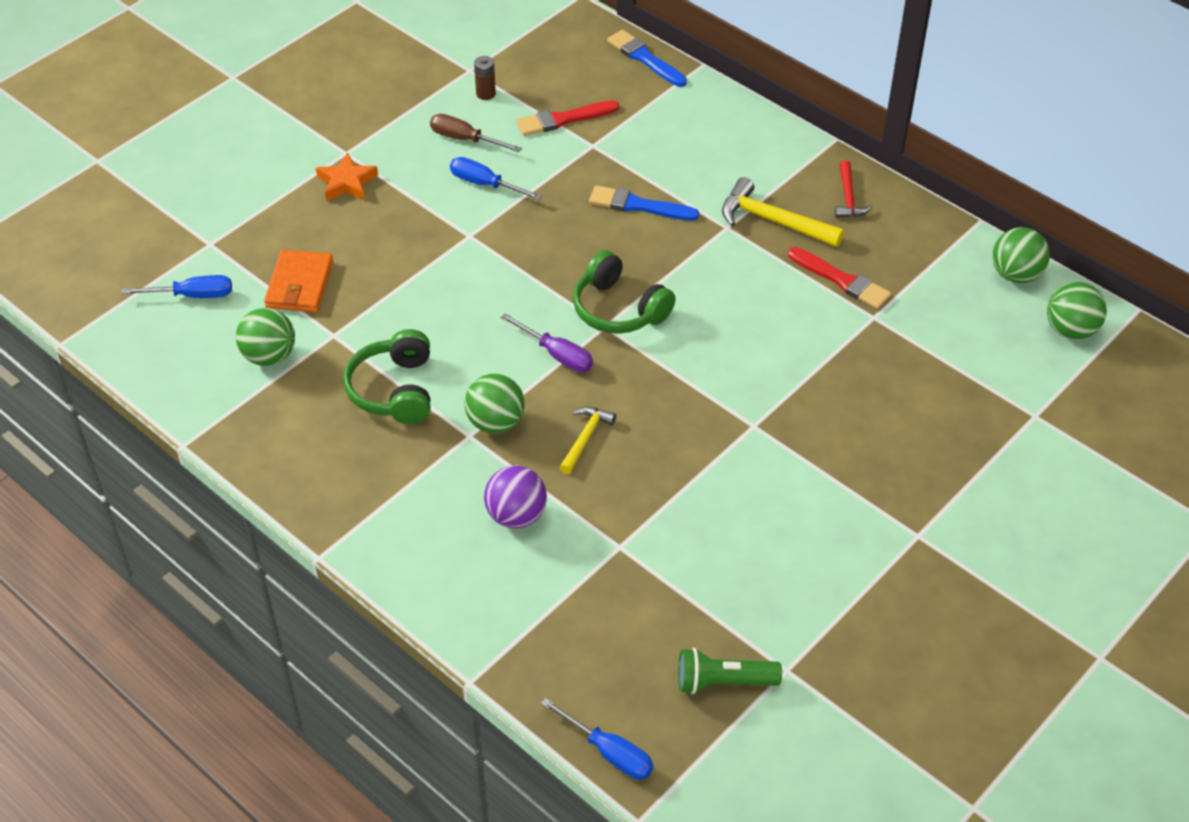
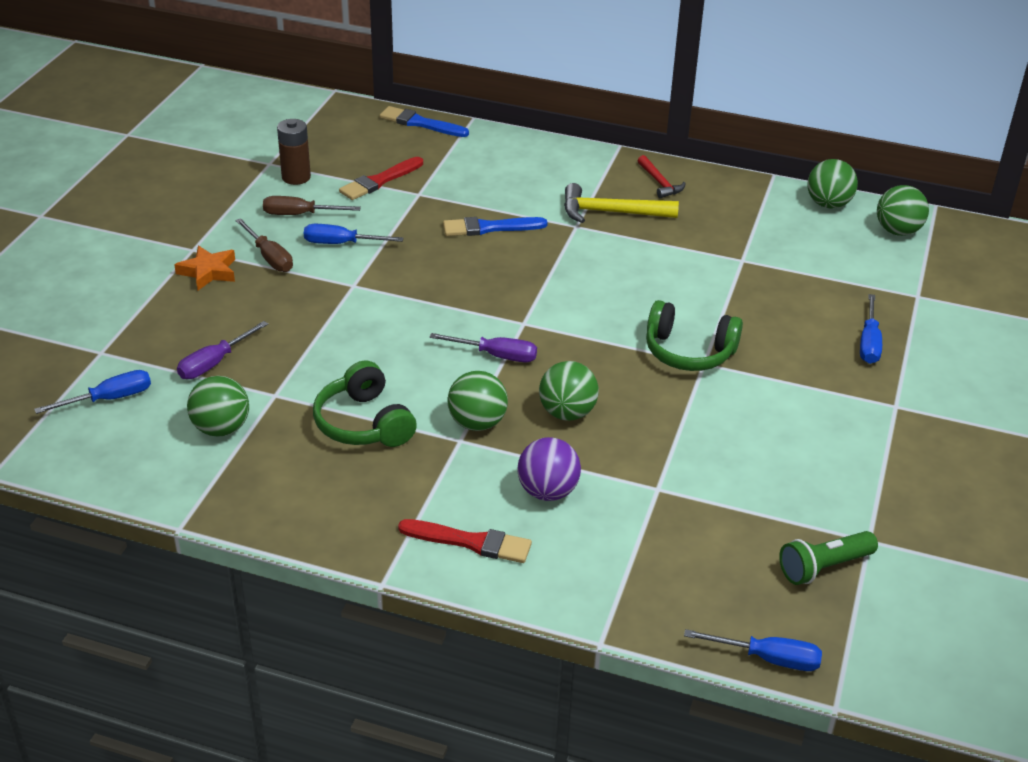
camera: 25 degrees left, 10 degrees down
(299, 285) = (214, 363): orange wallet -> purple screwdriver
(410, 181) = (269, 257): none -> brown screwdriver
(485, 94) = (296, 177): brown battery -> brown battery, size x1.52
(585, 438) = (567, 413): yellow hammer -> green ball
(619, 309) = (527, 307): green headphones -> green headphones (689, 351)
(841, 280) = (697, 241): red brush -> red brush (470, 542)
(941, 455) = (869, 343): none -> blue screwdriver

